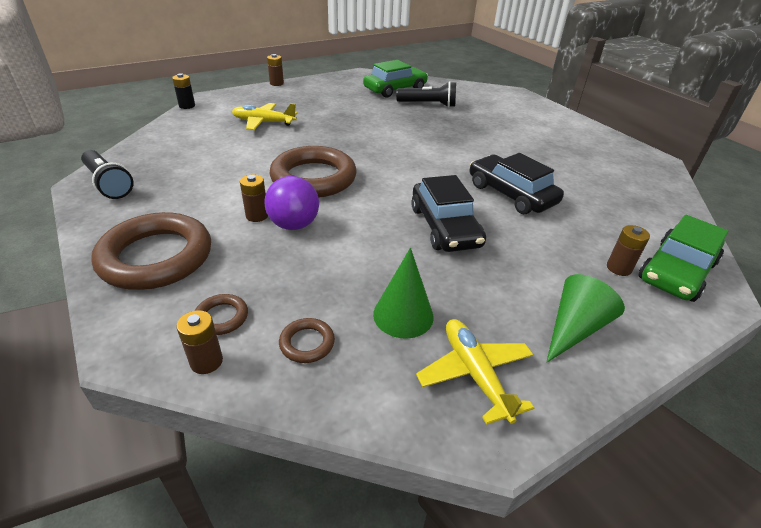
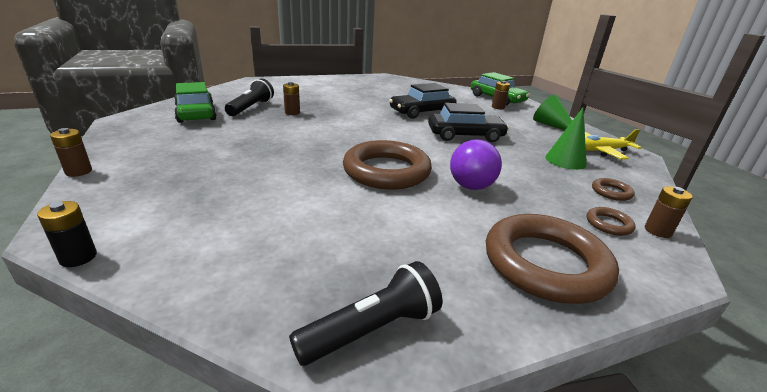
camera: 80 degrees left, 10 degrees down
(257, 216) = (457, 203): brown battery -> brown battery (292, 112)
(264, 122) = (224, 189): yellow plane -> none

